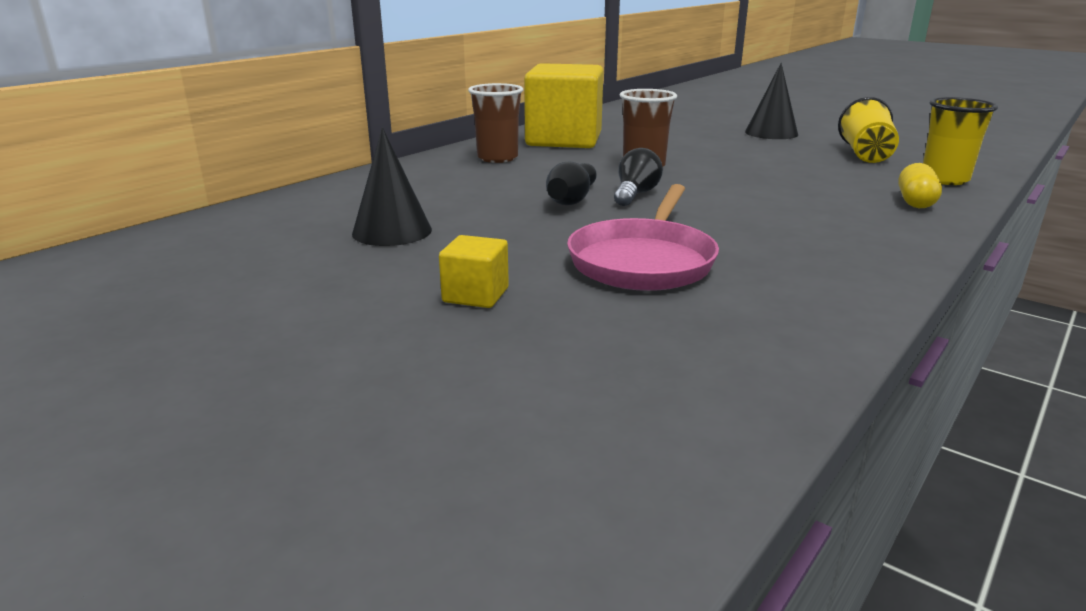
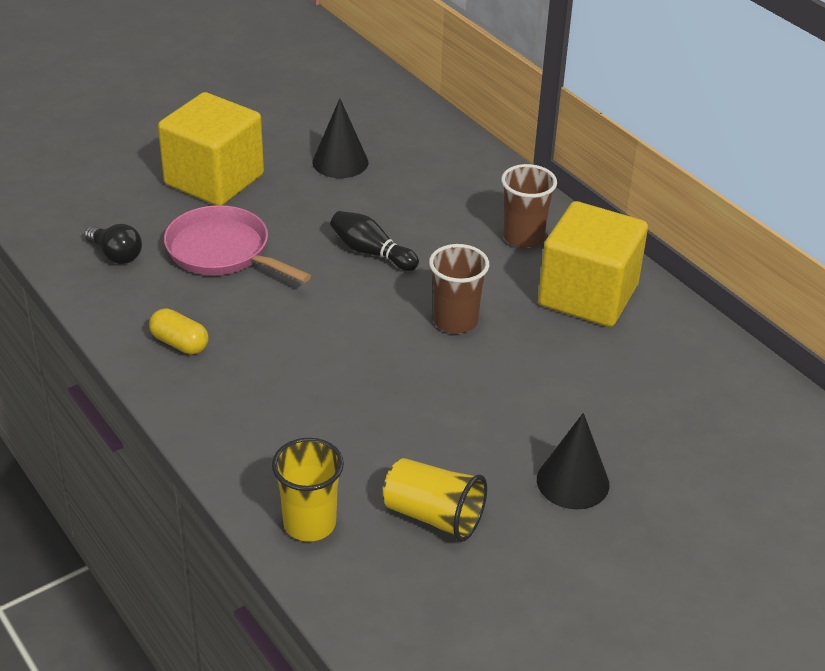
camera: 105 degrees right, 15 degrees up
(475, 295) = (214, 180): yellow cube -> yellow cube, size x2.32
(635, 194) = (367, 289): black light bulb -> black light bulb (116, 255)
(915, 202) = (257, 455): yellow capsule -> yellow capsule (180, 343)

